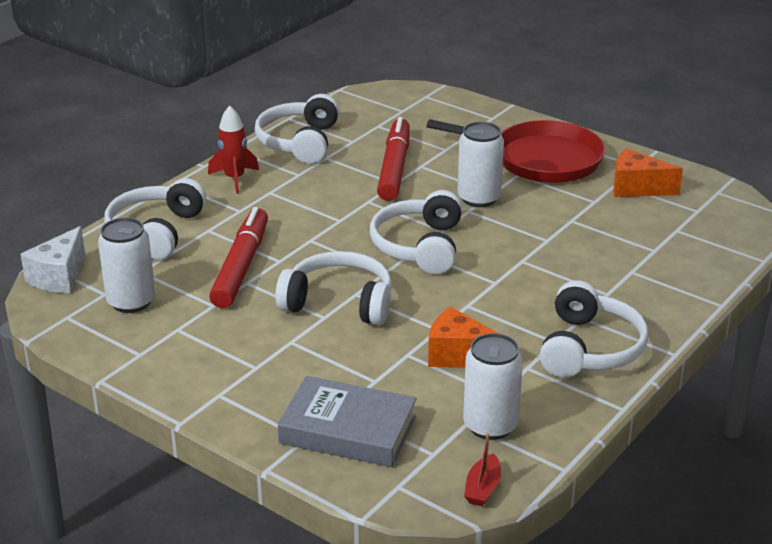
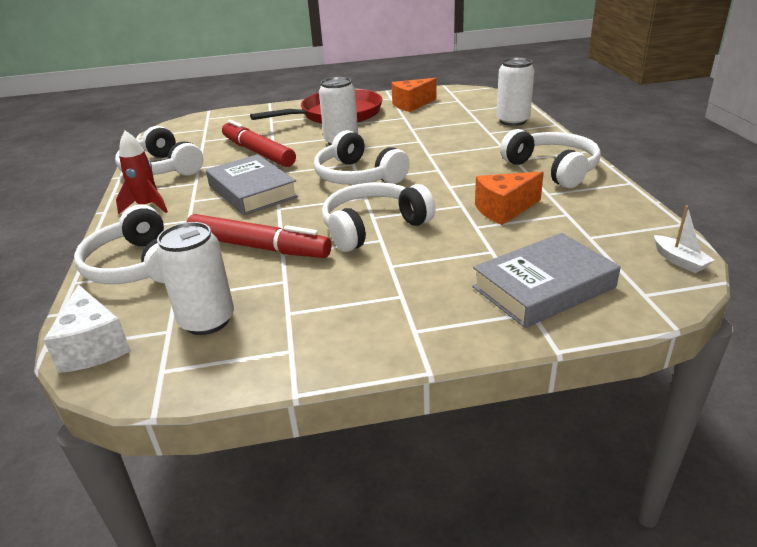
camera: 45 degrees left, 0 degrees up
(241, 266) = (258, 247): red marker -> red marker turned 150 degrees clockwise
(321, 210) = (252, 191): none -> grey book
(482, 488) = (679, 261): red boat -> white boat
(490, 425) = (602, 229): white can -> white can (512, 121)

